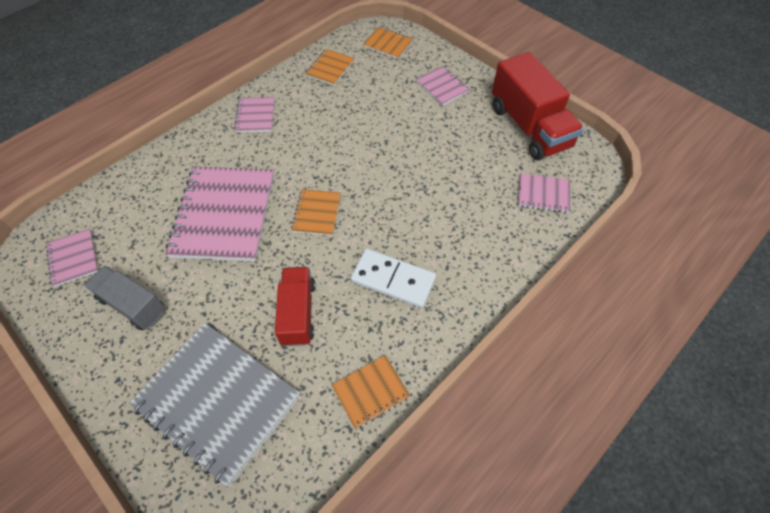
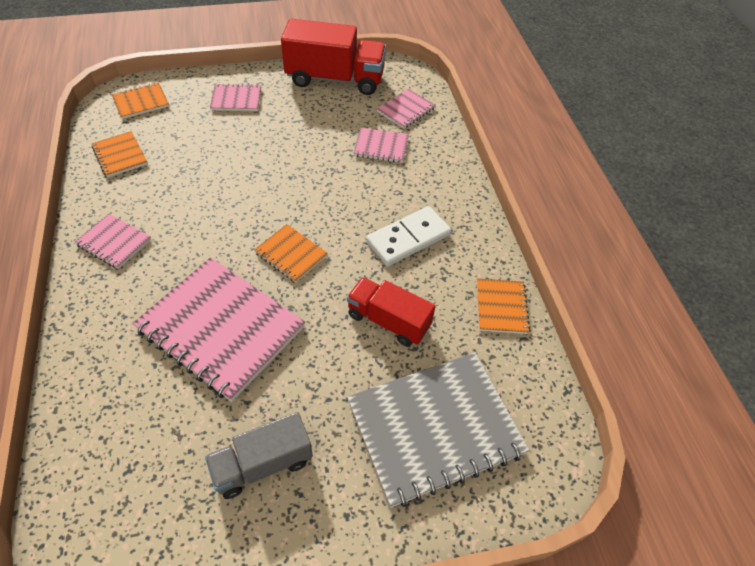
camera: 60 degrees left, 5 degrees down
(73, 258) = (138, 508): pink notebook -> pink notebook (381, 147)

